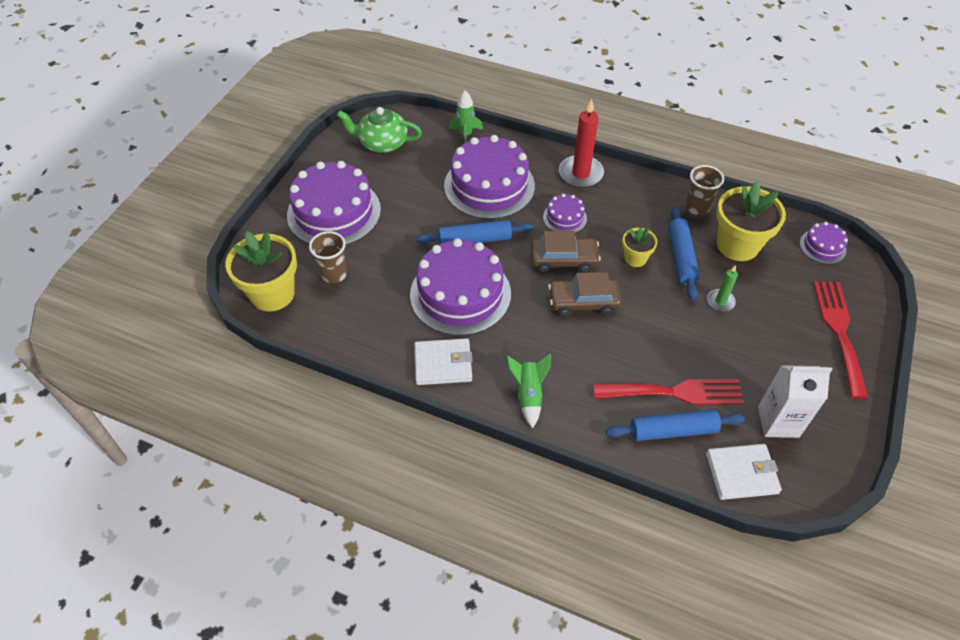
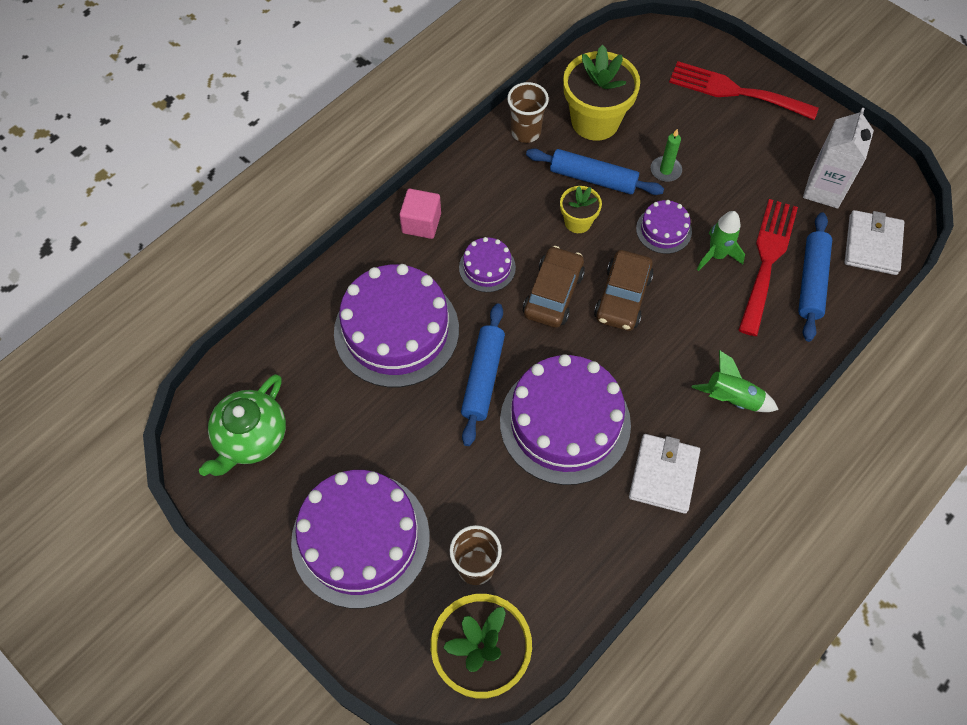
camera: 70 degrees left, 10 degrees up
(465, 135) = (287, 327): green rocket -> green rocket (716, 255)
(580, 173) = (421, 223): red candle -> pink cube
(822, 246) = (625, 51): purple cake -> purple cake (663, 230)

